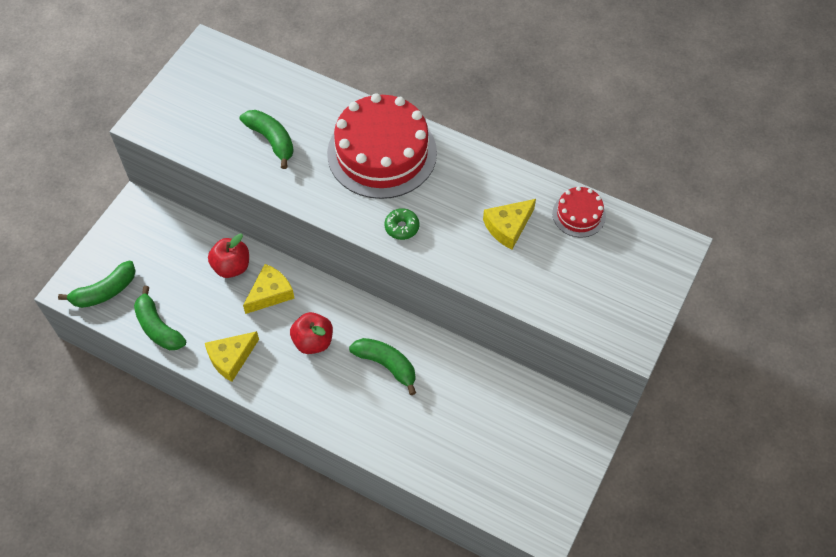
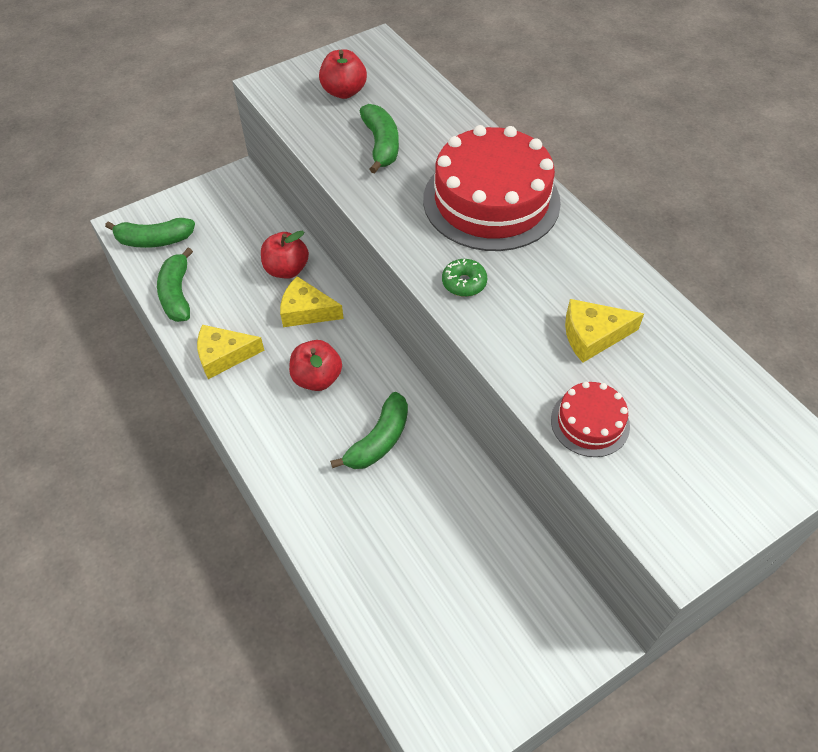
camera: 30 degrees right, 5 degrees down
(210, 104) = (344, 92): none -> red apple
(270, 293) = (306, 311): yellow cheese -> yellow cheese turned 150 degrees counterclockwise
(386, 365) = (379, 440): green banana -> green banana turned 60 degrees clockwise
(579, 214) = (694, 360): red cake -> red cake (590, 422)

